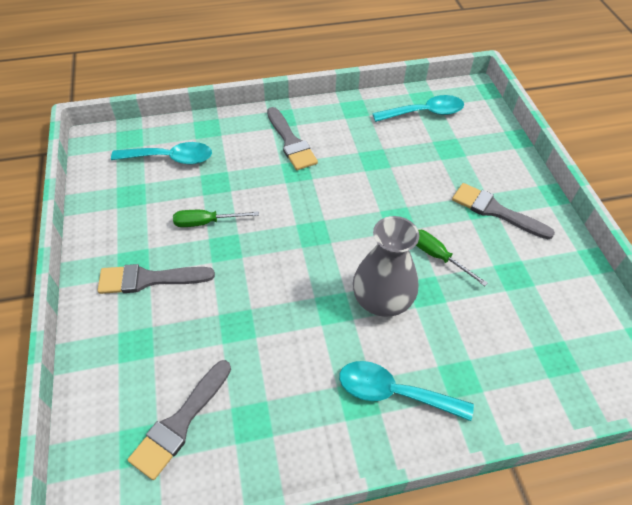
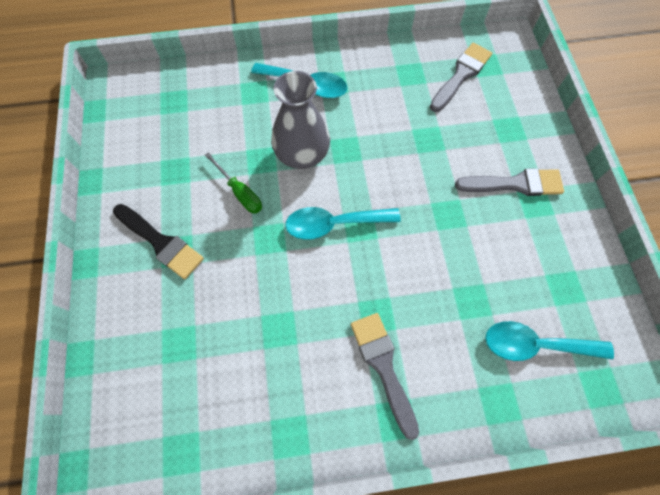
camera: 175 degrees left, 15 degrees up
(206, 222) = (473, 245): green screwdriver -> none
(424, 113) = (190, 418): turquoise spoon -> turquoise spoon (334, 224)
(495, 211) = (161, 242): grey brush -> black brush

